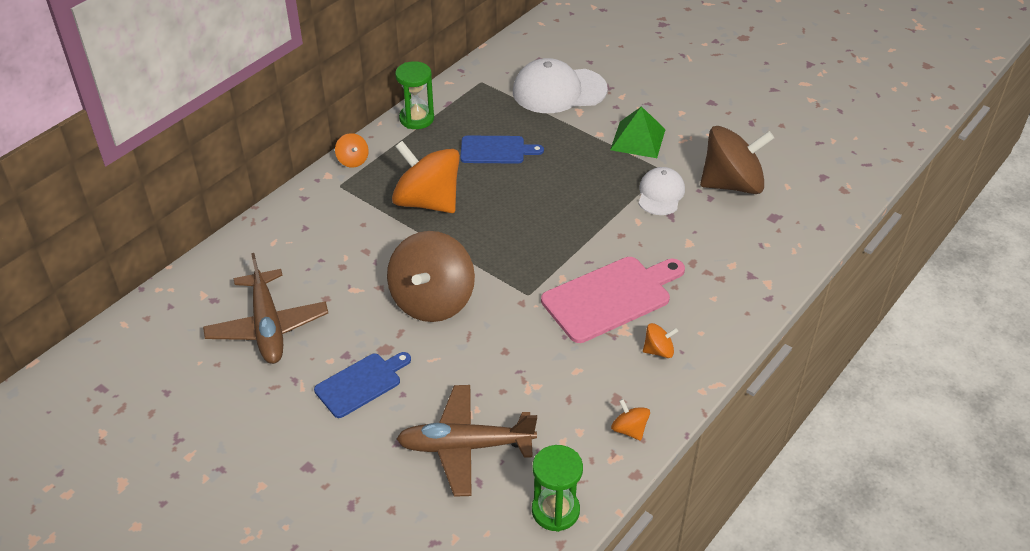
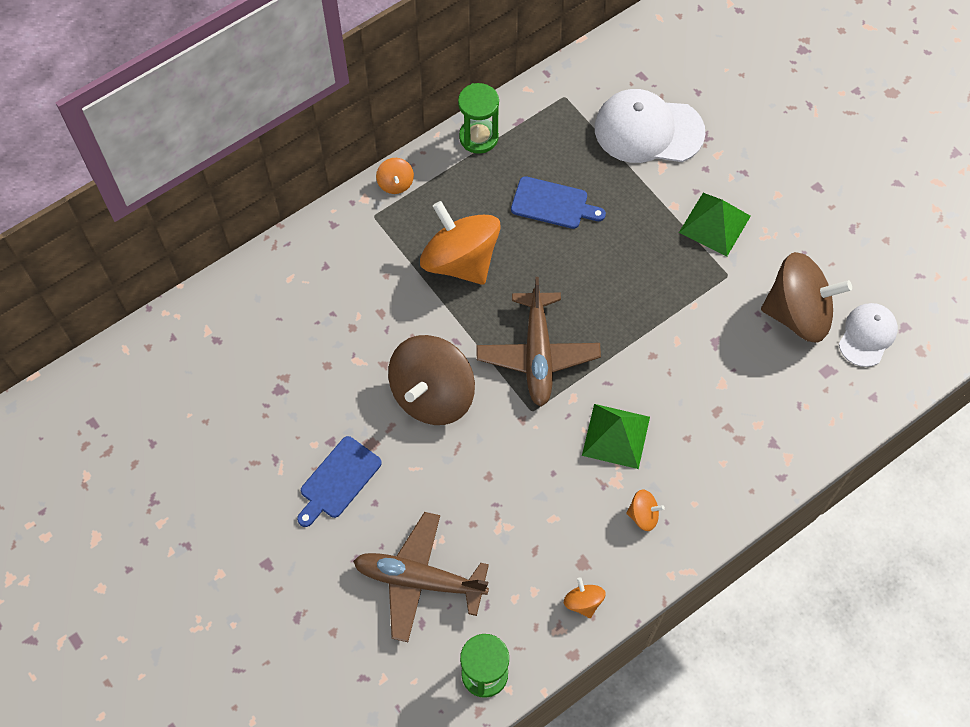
camera: 15 degrees right, 20 degrees up
(267, 326) = (262, 387): brown plane -> brown plane (537, 354)
(361, 383) = (338, 480): blue cutting board -> blue cutting board turned 150 degrees clockwise
(611, 297) = (616, 436): pink cutting board -> green pyramid
(660, 194) = (714, 309): white cap -> white cap (867, 335)

